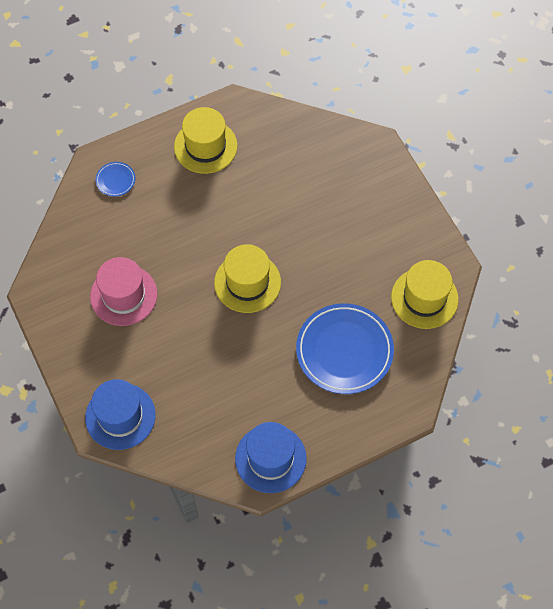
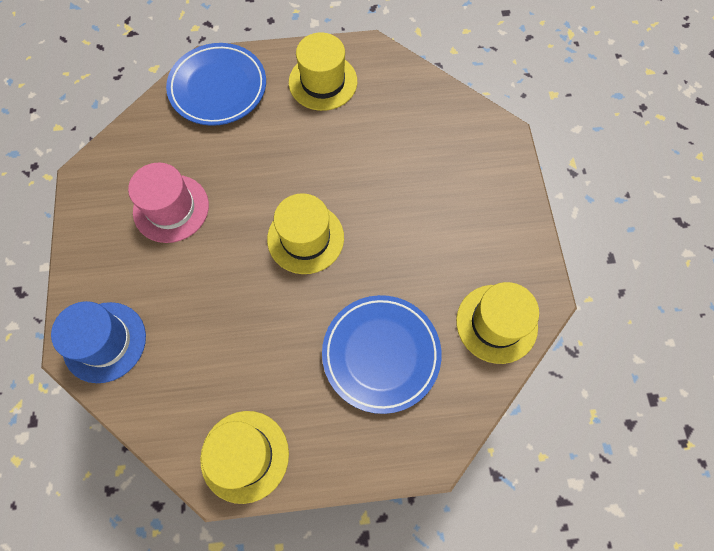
camera: 20 degrees right, 5 degrees up
(115, 180) = (218, 88): blue plate -> blue plate, size x2.29
(270, 458) = (245, 456): blue hat -> yellow hat

